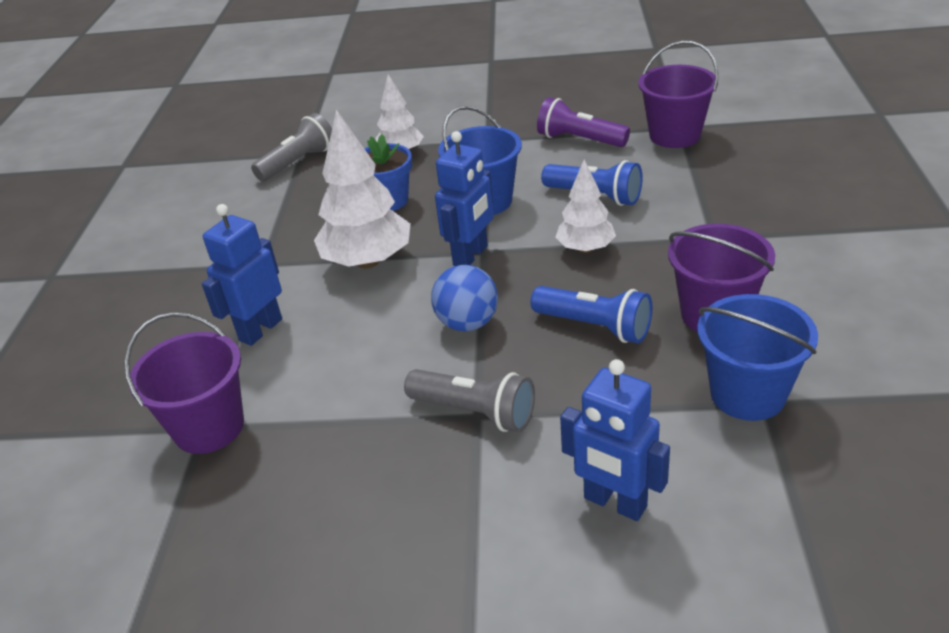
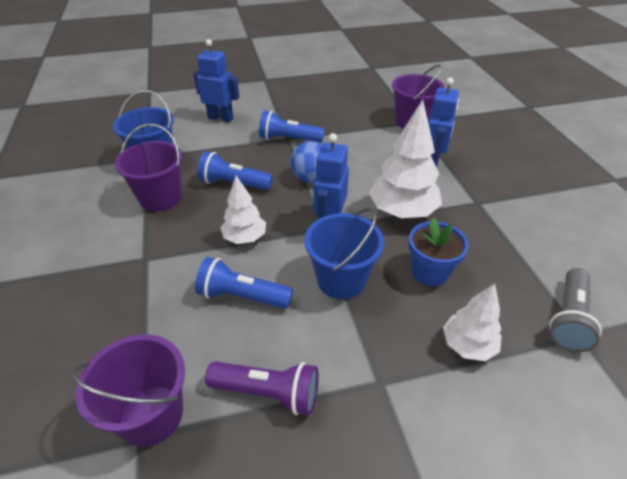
camera: 160 degrees right, 5 degrees up
(475, 412) = (289, 139): grey flashlight -> blue flashlight

